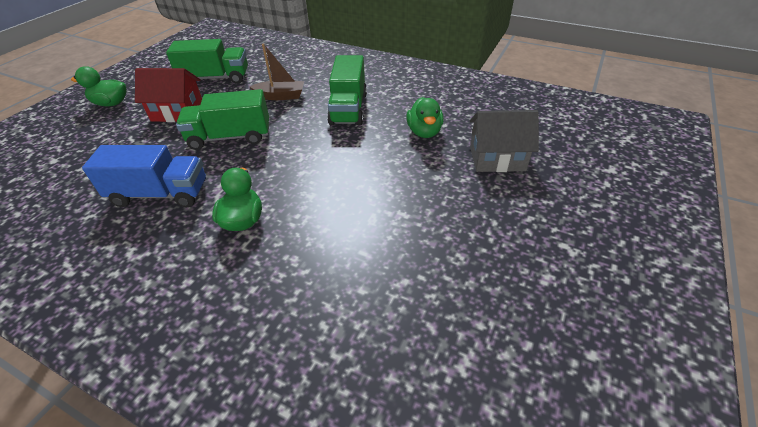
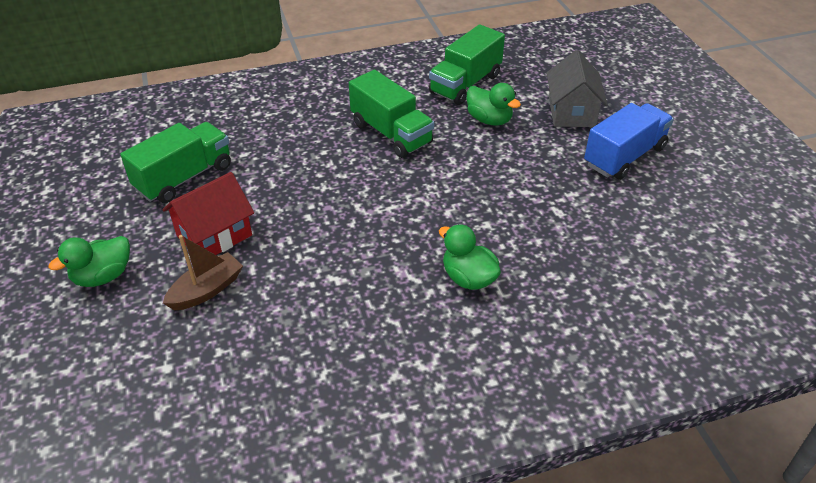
camera: 45 degrees left, 0 degrees up
(160, 194) = (356, 311): blue truck -> blue truck (624, 156)
(230, 137) = (325, 224): green truck -> green truck (465, 84)
(280, 96) = (301, 157): brown boat -> brown boat (206, 290)
(497, 158) = (571, 112): grey house -> grey house turned 45 degrees counterclockwise

